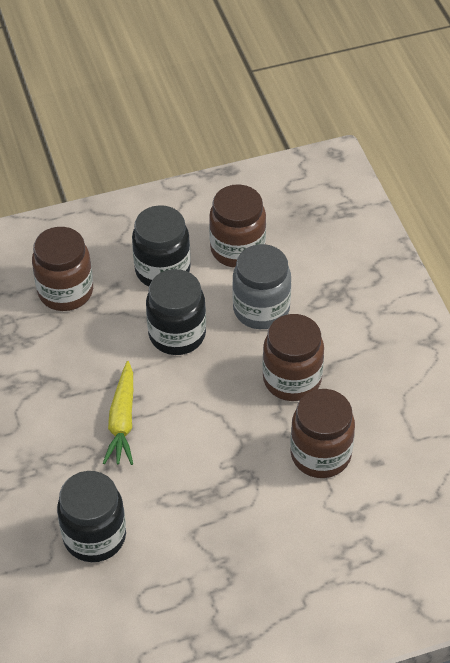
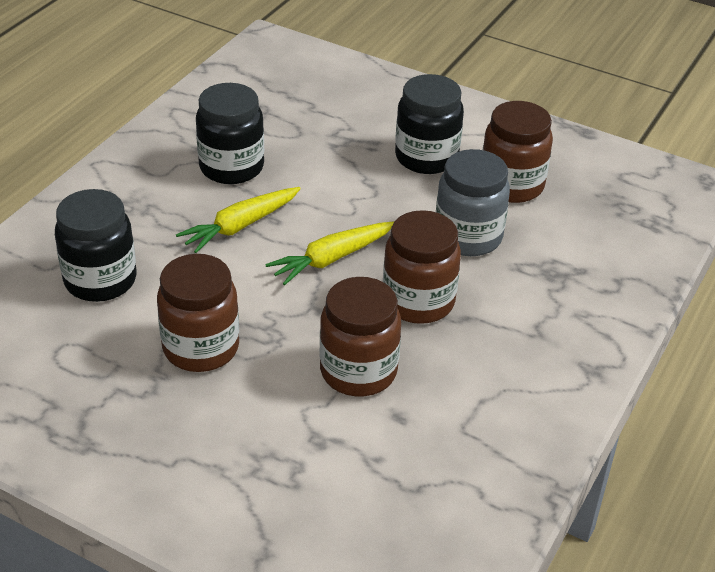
camera: 45 degrees right, 10 degrees down
(65, 291) = (330, 121): brown jar -> brown jar (201, 348)
(177, 334) = (371, 204): black jar -> black jar (231, 167)
(207, 394) = (332, 259): none -> yellow carrot

